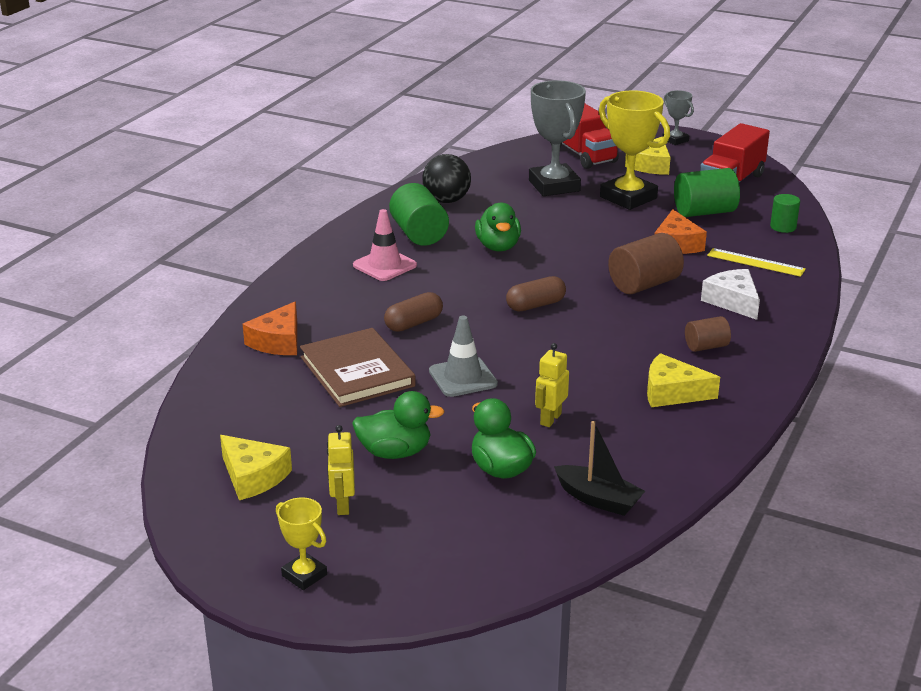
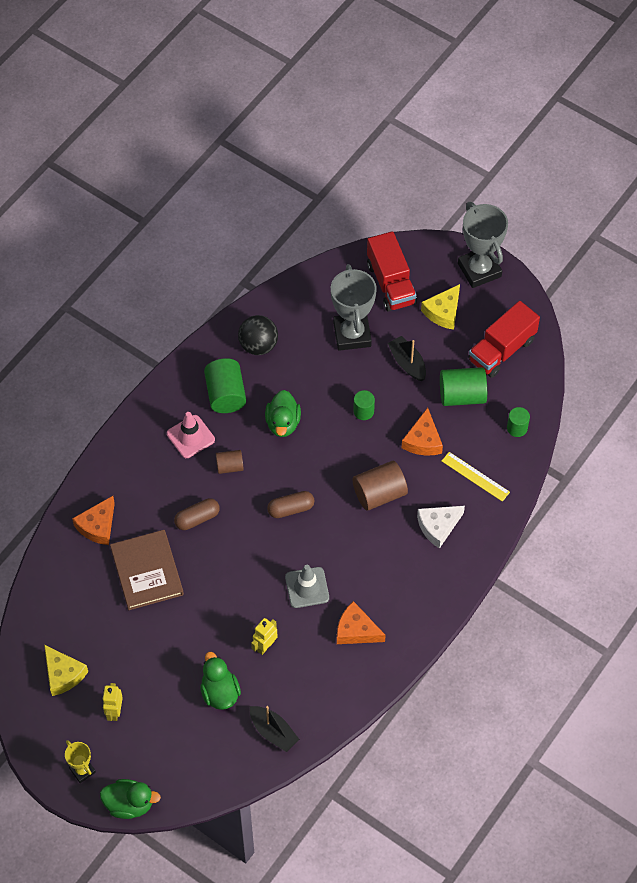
camera: 10 degrees right, 30 degrees up
(395, 452) = (156, 664): green duck -> green duck (129, 804)
(463, 377) = (218, 590): grey traffic cone -> grey traffic cone (307, 587)
(593, 231) = (363, 411): none -> green cylinder
(628, 197) = (407, 363): yellow trophy -> black boat
(672, 392) = (356, 630): yellow cheese -> orange cheese
(675, 140) = (479, 270): grey trophy -> grey trophy, size x1.96
(706, 346) = (398, 580): brown cylinder -> brown cylinder (230, 466)
(733, 301) = (438, 527): white cheese -> white cheese turned 105 degrees counterclockwise

